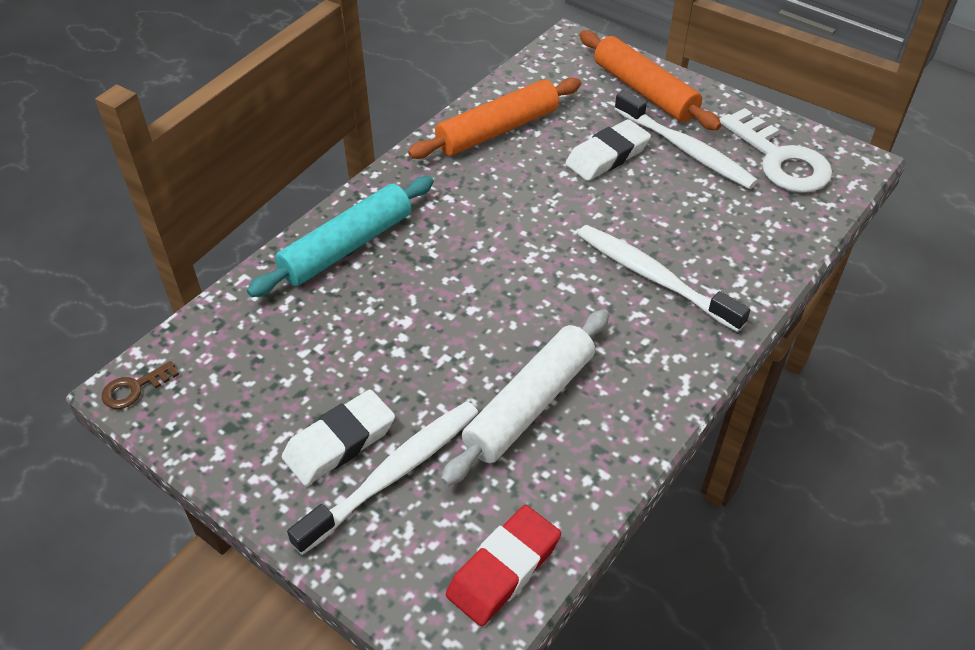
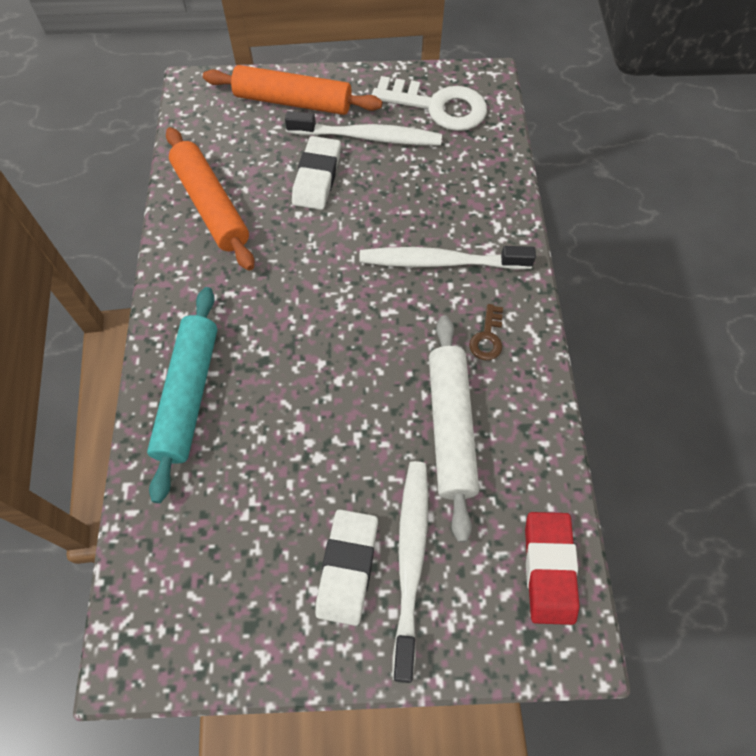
camera: 40 degrees left, 15 degrees up
(134, 388) = (133, 660): brown key -> brown key (487, 337)
(497, 130) = (211, 206): orange rolling pin -> orange rolling pin turned 45 degrees counterclockwise

